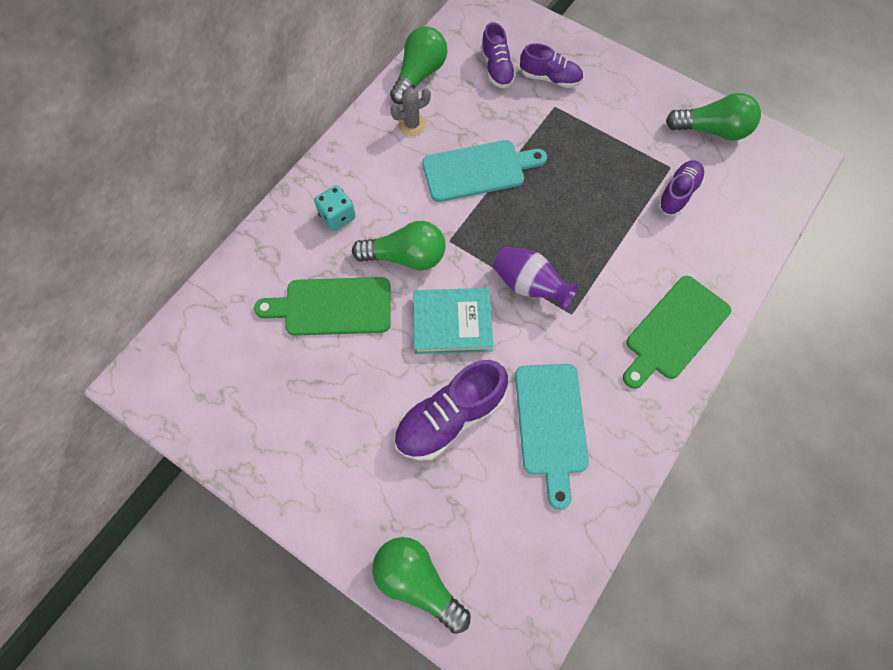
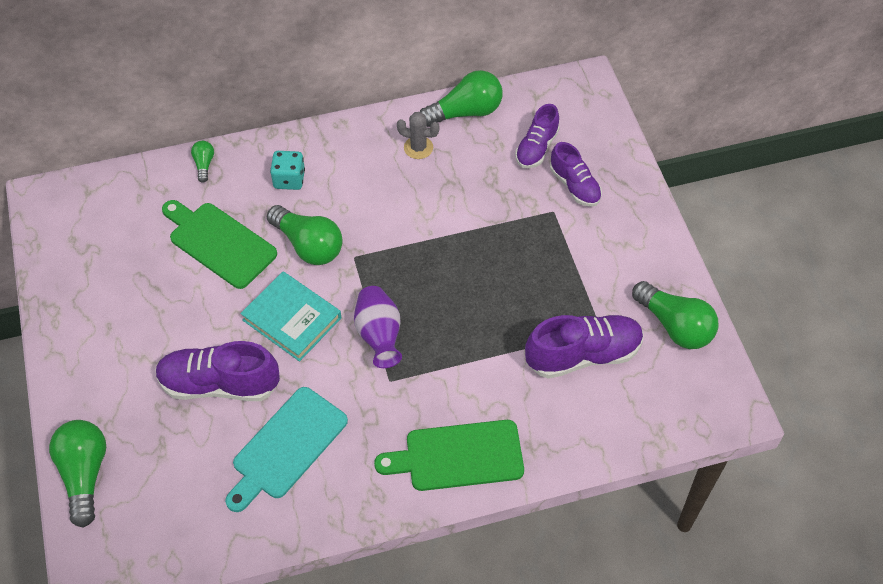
camera: 40 degrees right, 10 degrees down
(254, 253) = (204, 164): none -> green light bulb
(478, 170) = (433, 219): turquoise cutting board -> none
(678, 194) = (583, 355): purple shoe -> purple shoe, size x1.58

